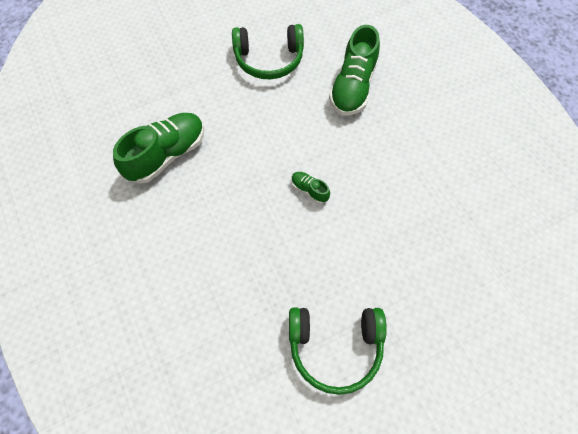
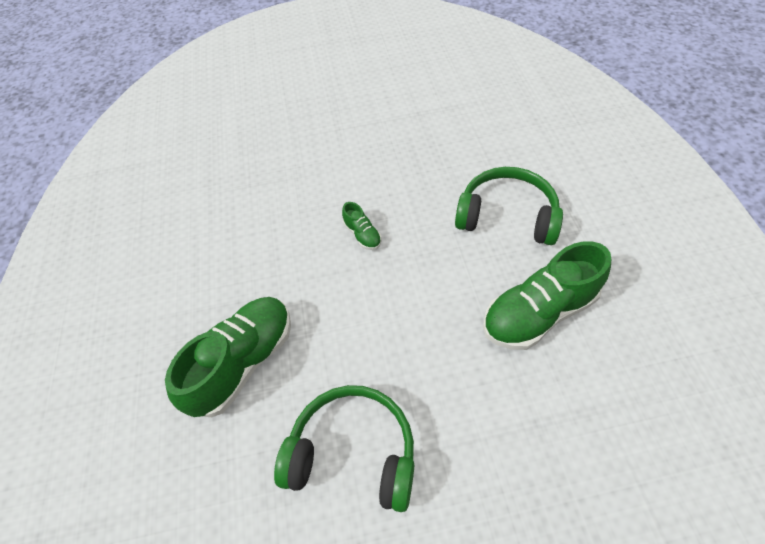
camera: 160 degrees left, 10 degrees down
(335, 346) = (386, 114): green headphones -> green headphones (507, 216)

